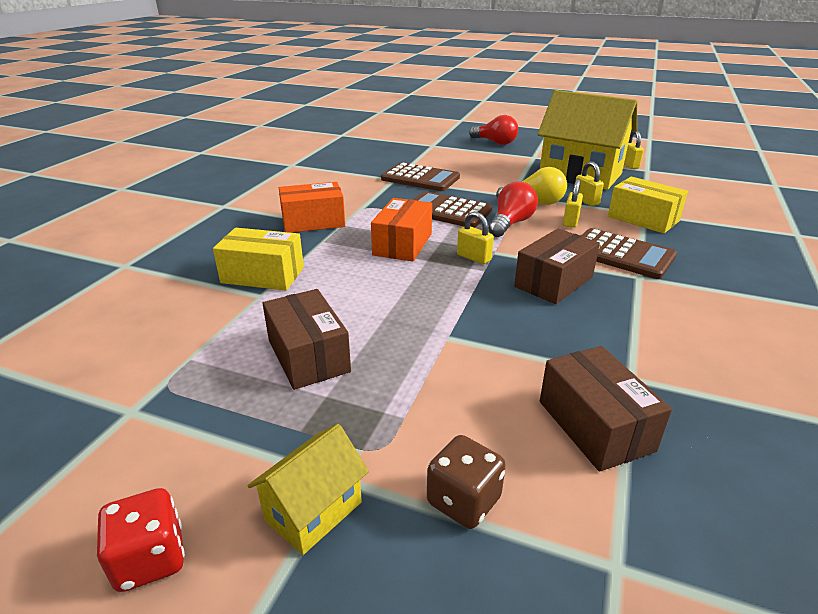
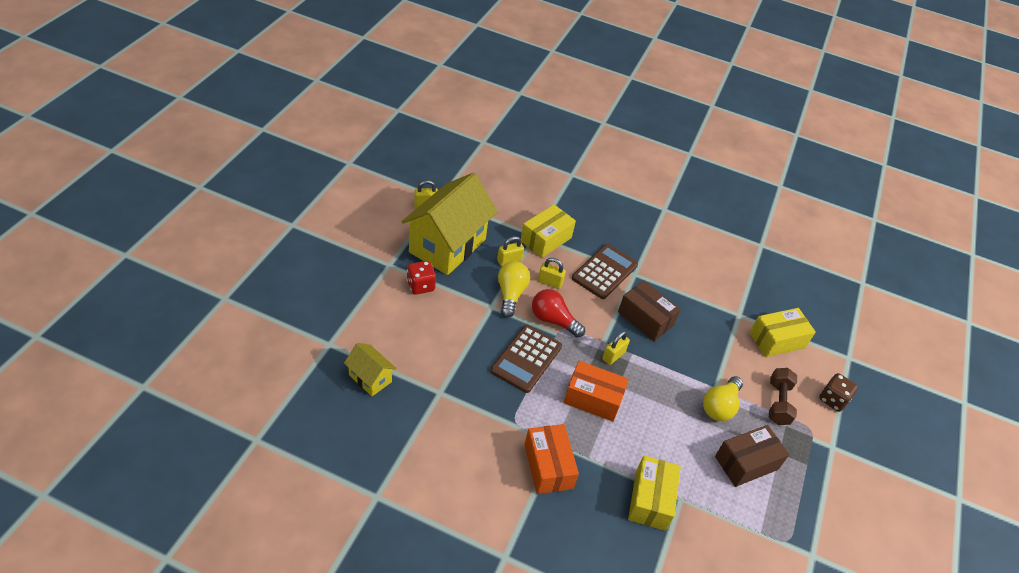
camera: 95 degrees left, 15 degrees up
(150, 559) = (892, 518): red dice -> red dice (420, 286)
(313, 511) = (852, 457): yellow house -> yellow house (370, 378)
(411, 338) = (720, 406): none -> yellow light bulb
(420, 178) = (441, 369): brown calculator -> none
(433, 407) = (778, 403): none -> brown dumbbell
(495, 142) = (333, 284): red light bulb -> none
(595, 425) = (777, 340): brown box -> yellow box

